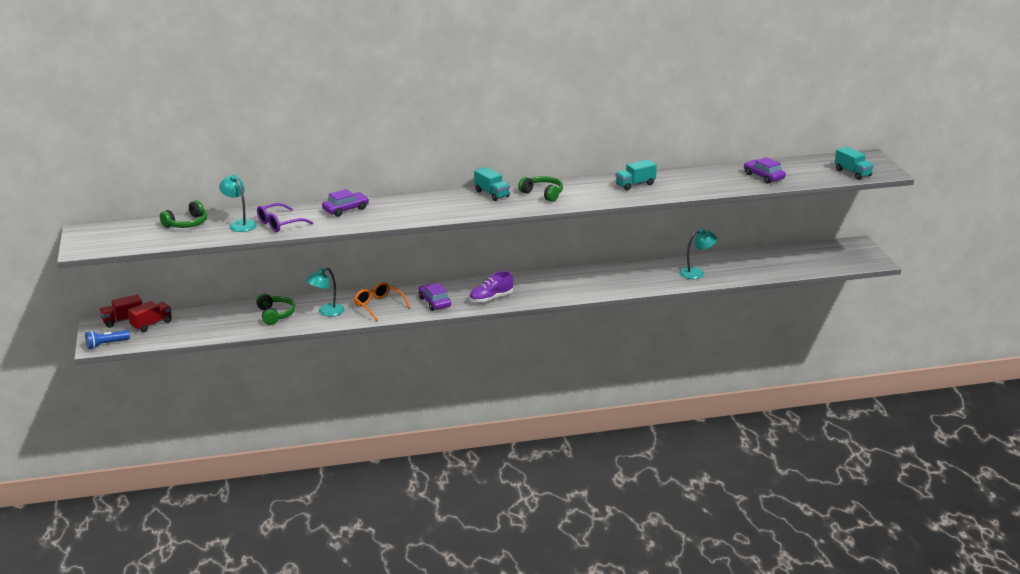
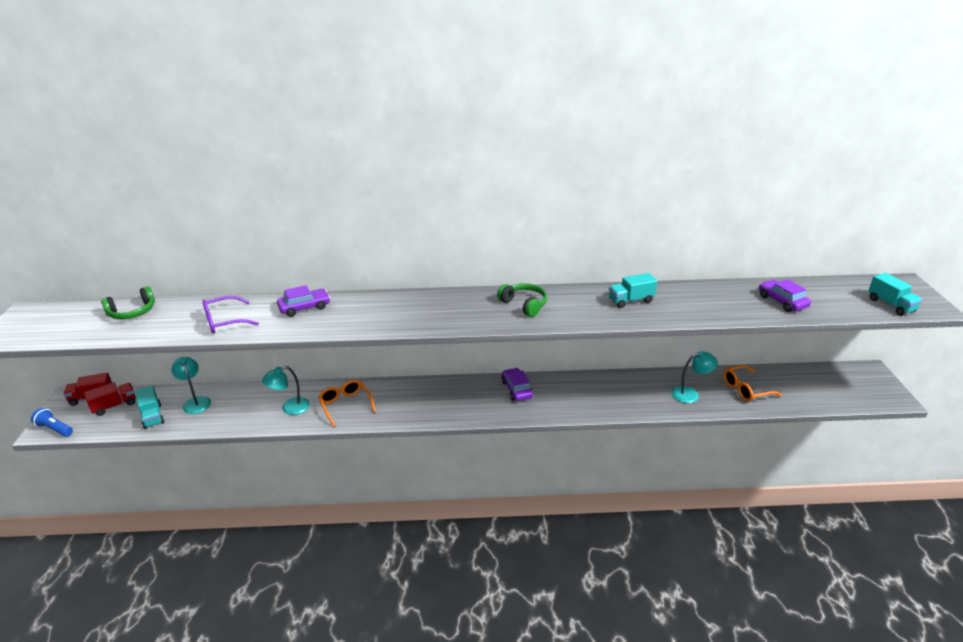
camera: 10 degrees right, 5 degrees up
(106, 344) = (55, 429): blue flashlight -> blue flashlight turned 45 degrees clockwise
(239, 224) = (184, 318): turquoise lamp -> turquoise lamp (195, 402)
(275, 314) = (238, 406): green headphones -> none
(434, 302) = (403, 406): purple car -> purple car (516, 389)
(491, 299) = (463, 408): purple shoe -> none
(492, 194) = (468, 300): turquoise truck -> turquoise truck (152, 416)
(746, 265) = (746, 389): none -> orange glasses

